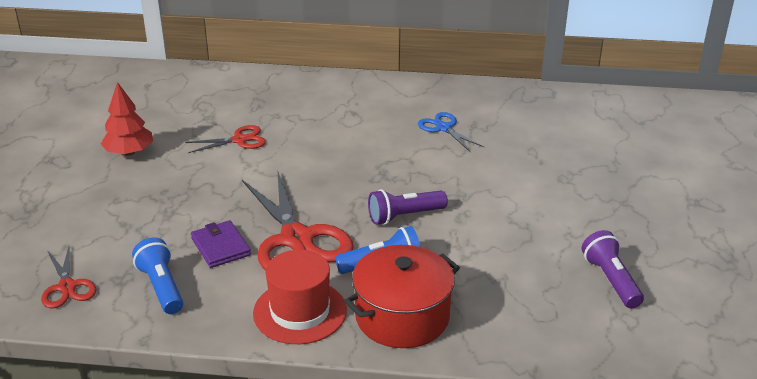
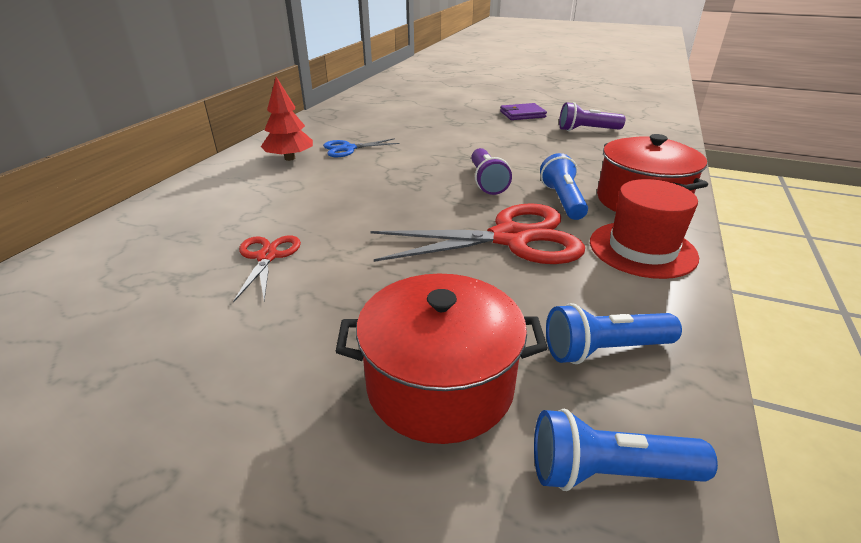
camera: 75 degrees left, 0 degrees up
(67, 287) = (608, 472): red scissors -> blue flashlight
(125, 227) = (440, 384): none -> red pot
(129, 152) = (202, 371): red tree -> red tree (289, 158)
(220, 247) = (516, 291): purple wallet -> purple wallet (522, 114)

